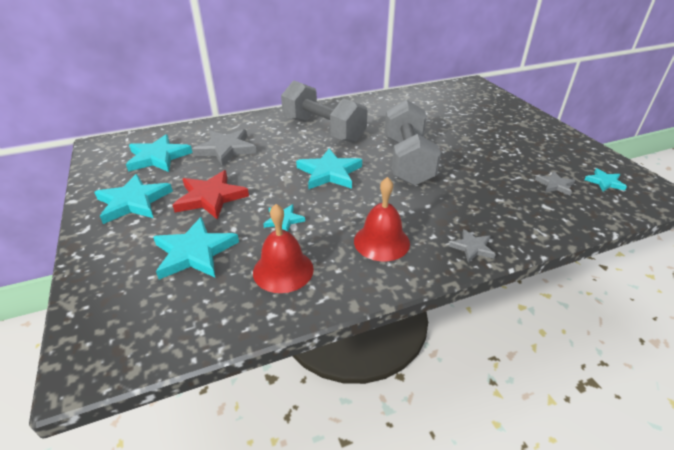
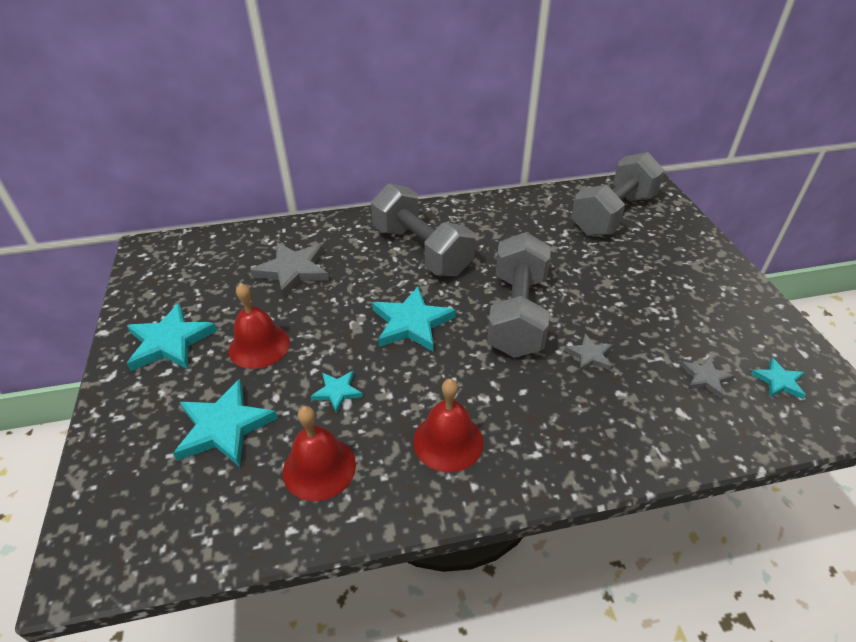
camera: 10 degrees right, 5 degrees up
(158, 157) = (210, 275): turquoise star -> none
(210, 197) = (259, 346): red star -> red bell
(455, 100) = (613, 214): none -> grey dumbbell
(472, 247) = (560, 466): grey star -> grey star (589, 355)

